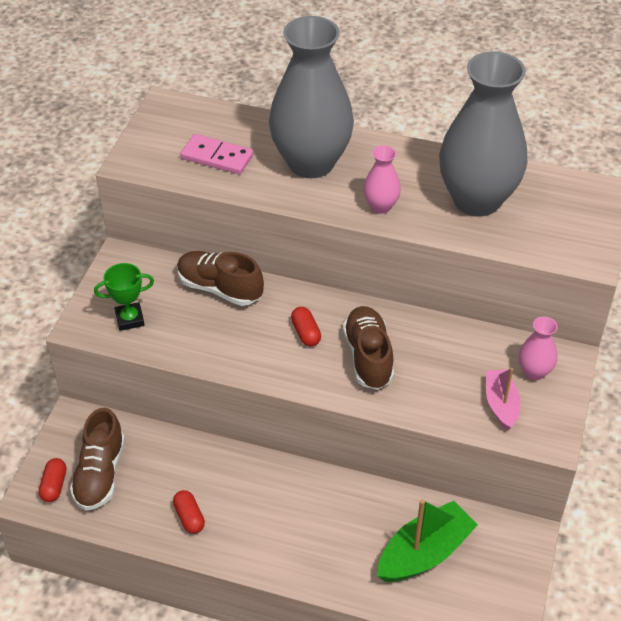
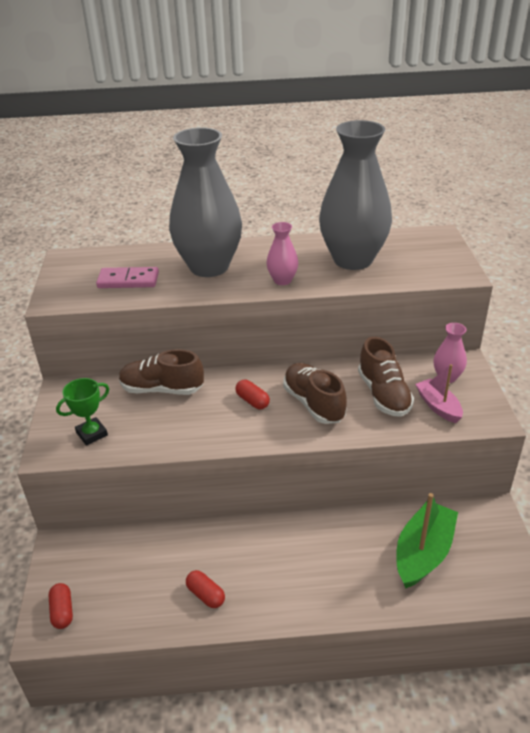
camera: 20 degrees left, 10 degrees down
(100, 474) = (104, 585): brown shoe -> brown shoe (383, 394)

